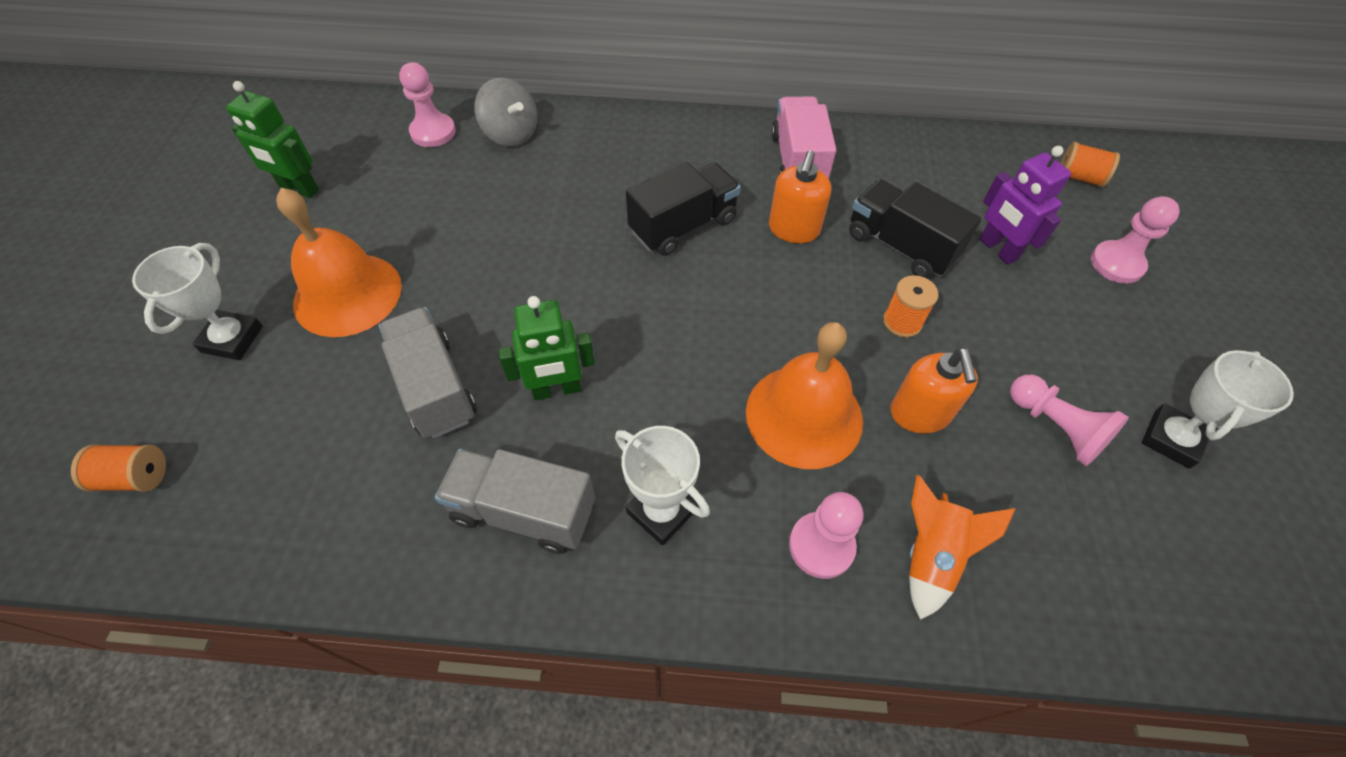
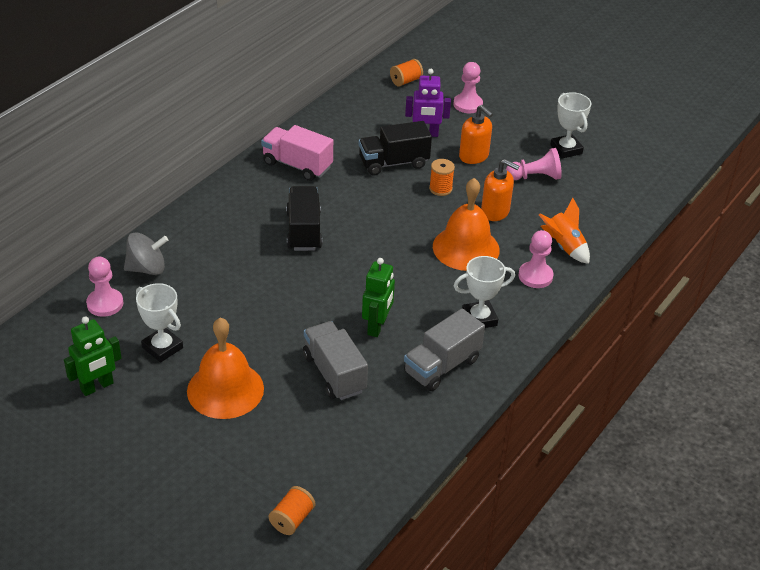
camera: 60 degrees left, 15 degrees down
(232, 339) = (216, 453): white trophy -> white trophy (162, 347)
(435, 387) = (334, 373): grey truck -> grey truck turned 60 degrees clockwise
(793, 229) = (346, 192): orange soap dispenser -> orange soap dispenser (474, 156)

